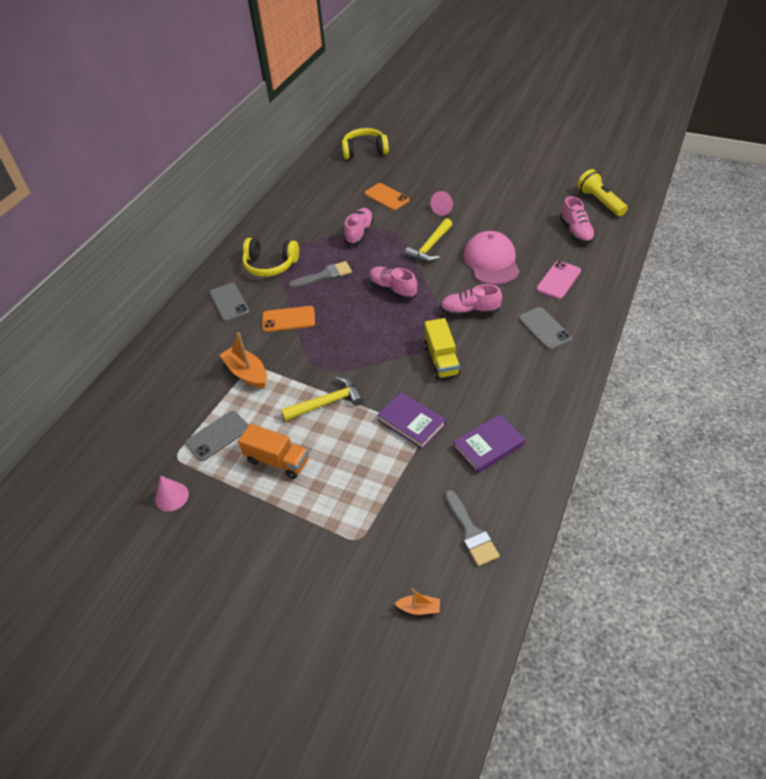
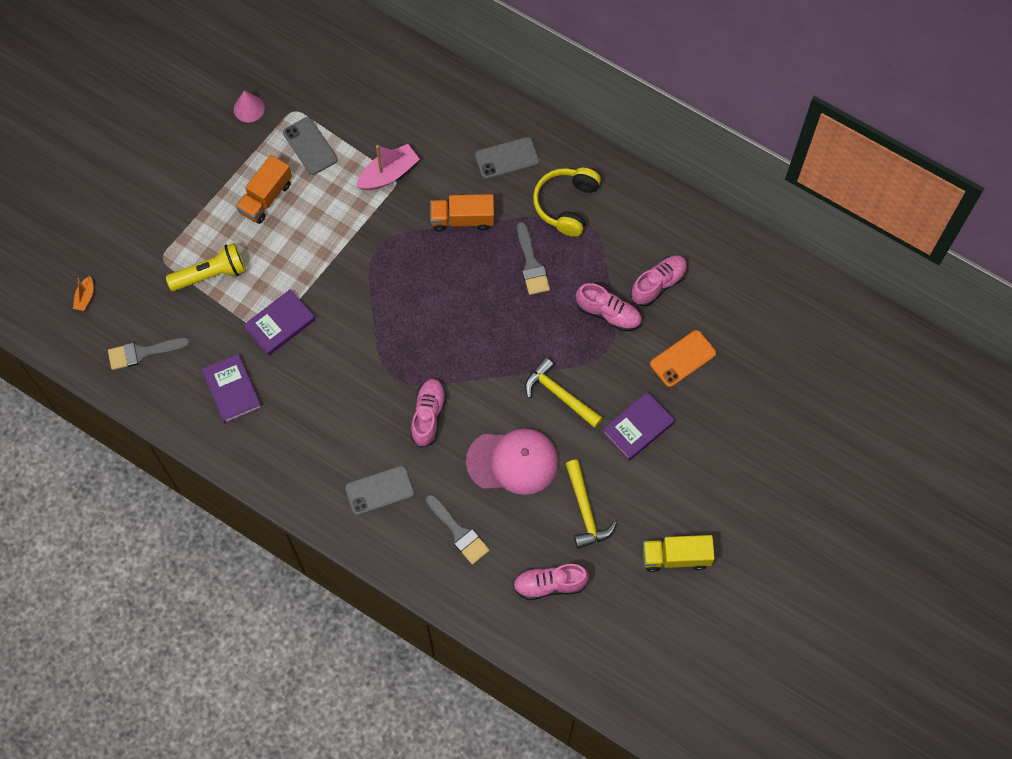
camera: 95 degrees right, 20 degrees up
(247, 373) = (388, 174): orange boat -> pink boat
(288, 319) = (462, 219): orange phone -> orange truck
(327, 403) = (327, 248): yellow hammer -> yellow hammer (585, 510)
(364, 151) = (810, 345): yellow headphones -> none
(392, 289) = (487, 337): pink shoe -> pink shoe (658, 284)
(441, 360) = (359, 369): yellow truck -> yellow truck (676, 557)
(444, 209) = (638, 427): pink cone -> purple book
(558, 280) = (458, 532): pink phone -> grey brush
(600, 201) = (610, 639): yellow flashlight -> yellow flashlight (211, 274)

